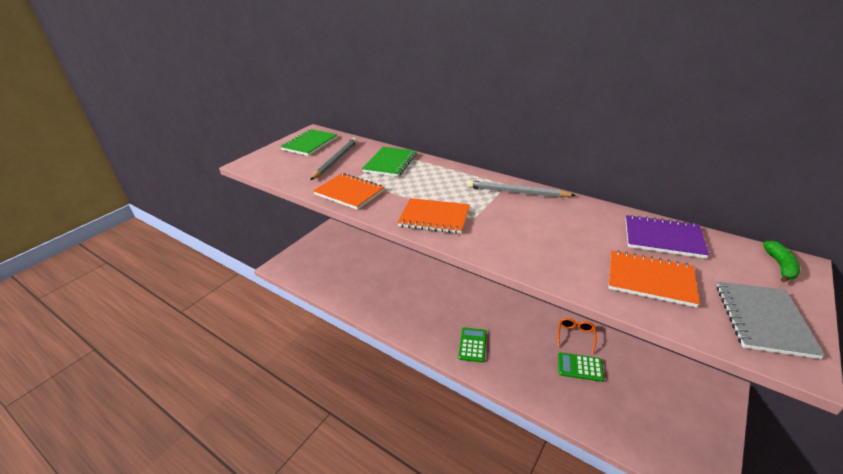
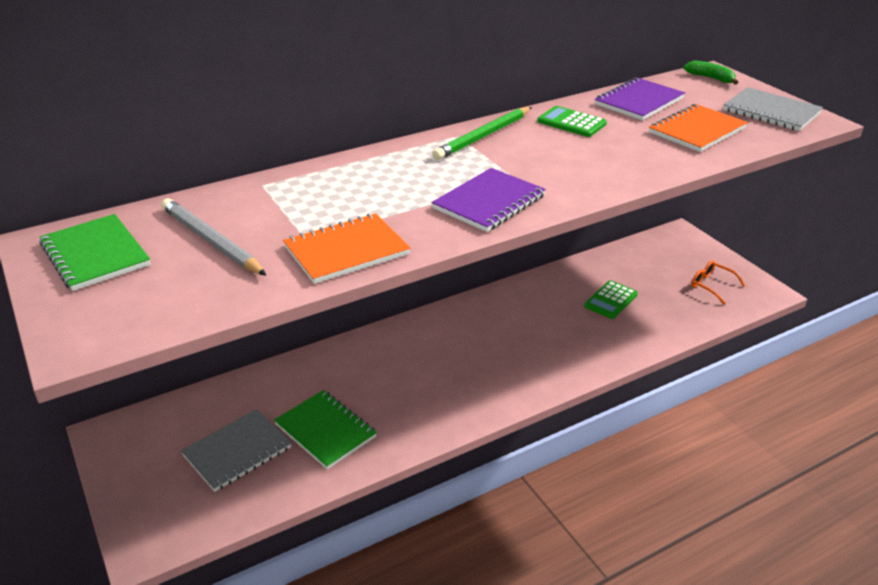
camera: 65 degrees left, 0 degrees up
(340, 266) = (237, 451): none -> grey notebook
(390, 163) = (291, 195): green notebook -> green notebook (325, 431)
(434, 217) = (489, 202): orange notebook -> purple notebook
(472, 345) = (526, 365): green calculator -> green calculator (571, 123)
(516, 192) = (483, 136): grey pencil -> green pencil
(575, 336) = (566, 283): orange glasses -> orange glasses (712, 286)

